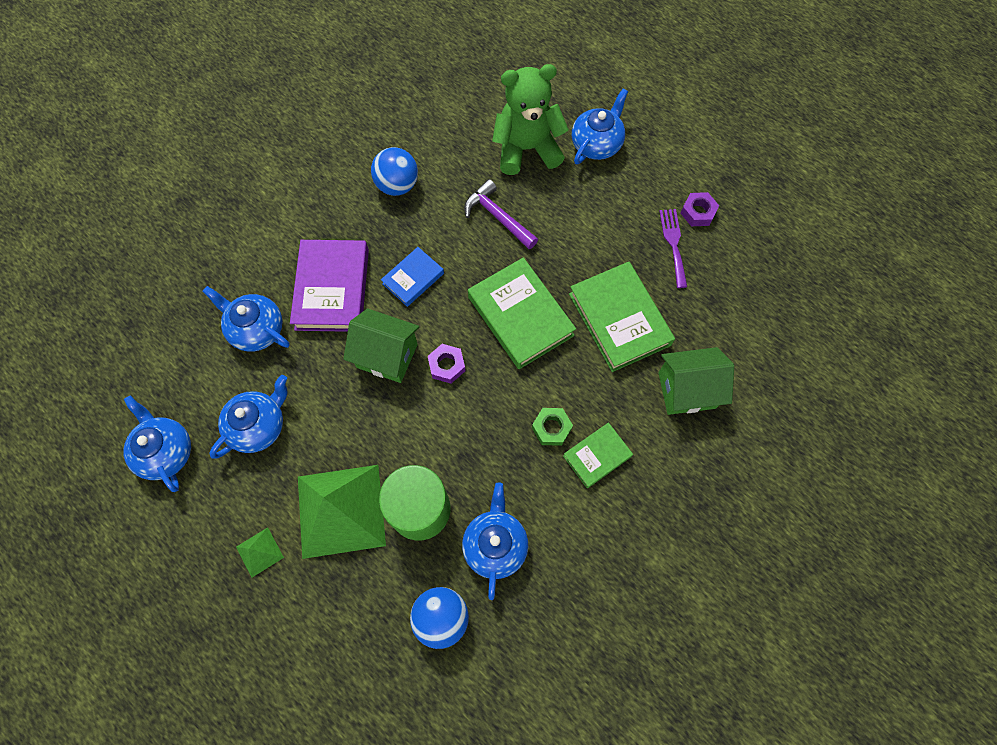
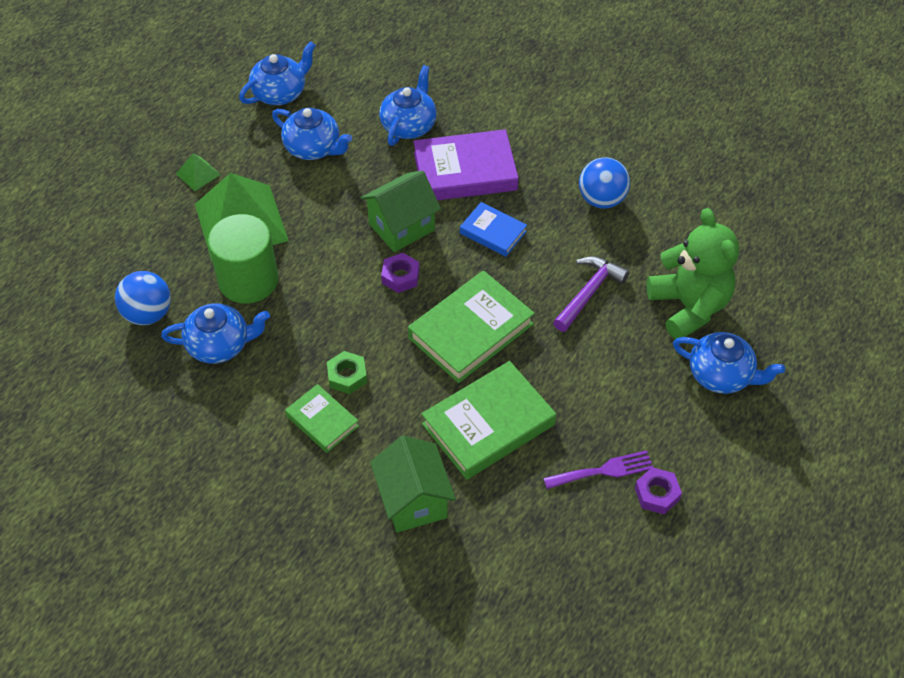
camera: 80 degrees right, 15 degrees down
(387, 356) = (401, 227): green house -> green house turned 45 degrees clockwise

